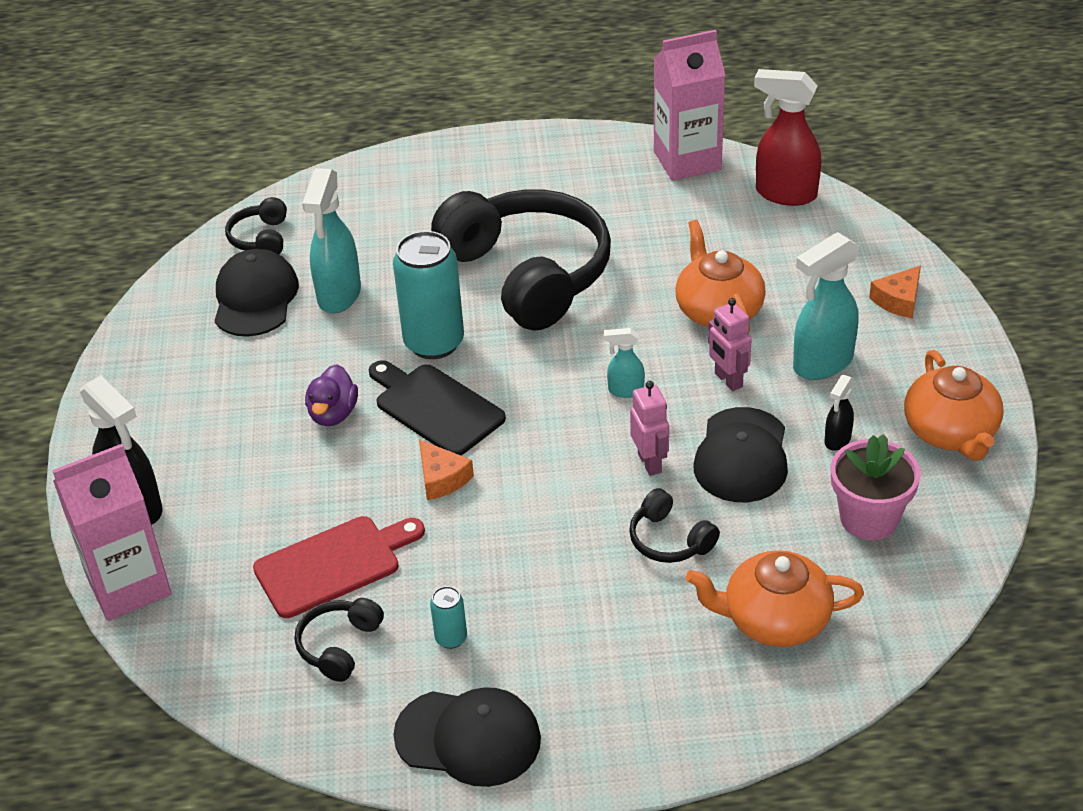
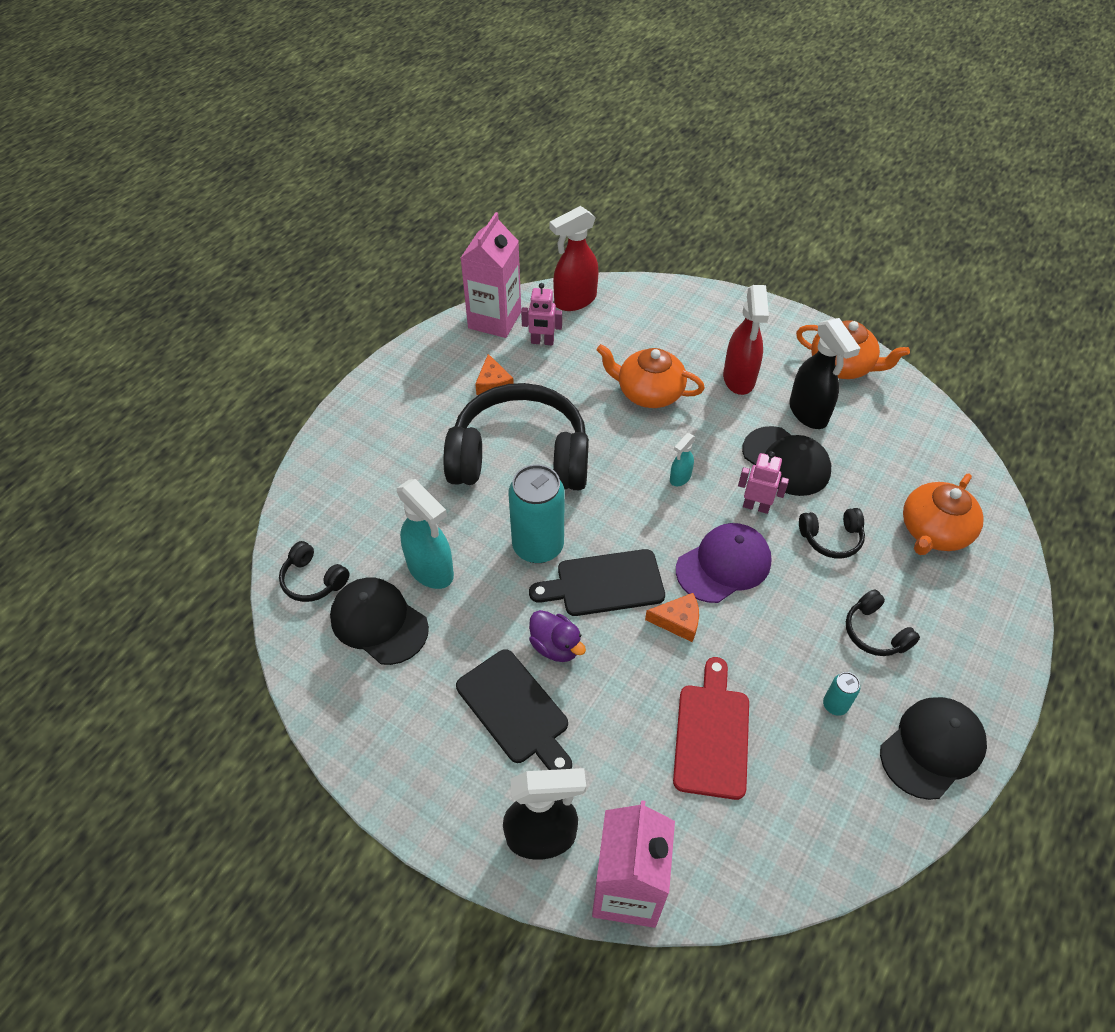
camera: 55 degrees left, 10 degrees up
(243, 425) = (515, 710): none -> black cutting board
(339, 646) = (795, 777): black headphones -> black headphones (875, 632)
(545, 476) = (723, 565): none -> purple cap
(728, 380) = (715, 427): pink robot -> pink robot (542, 342)
(822, 363) = (739, 379): turquoise spray bottle -> red spray bottle
(837, 440) = (808, 413): black spray bottle -> black spray bottle, size x1.97
(869, 518) = (883, 440): pink flower pot -> none
(898, 300) = (716, 317): orange cheese -> orange cheese (493, 384)

